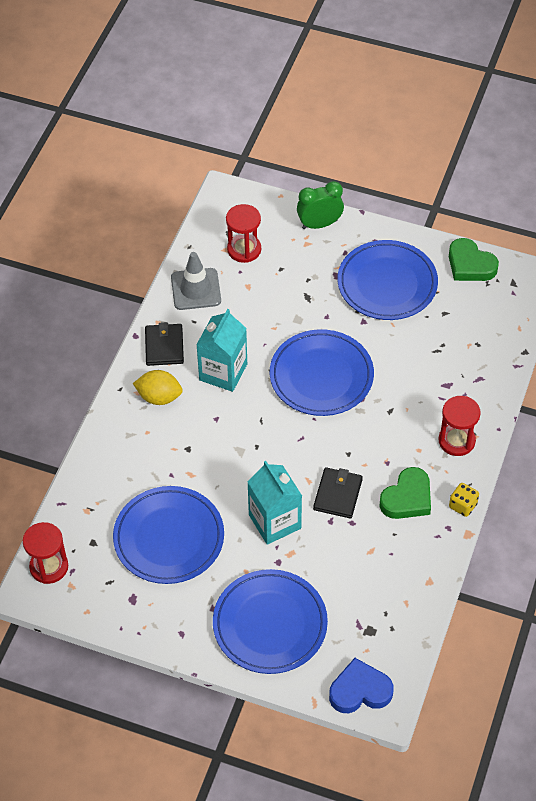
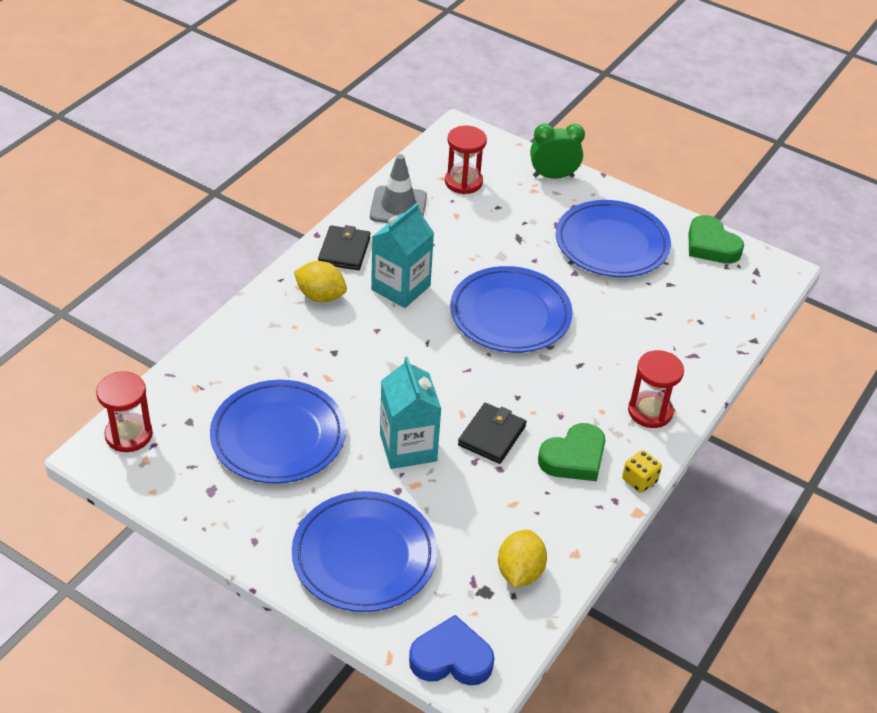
camera: 10 degrees right, 10 degrees down
(391, 607) = (520, 572): none -> yellow lemon

